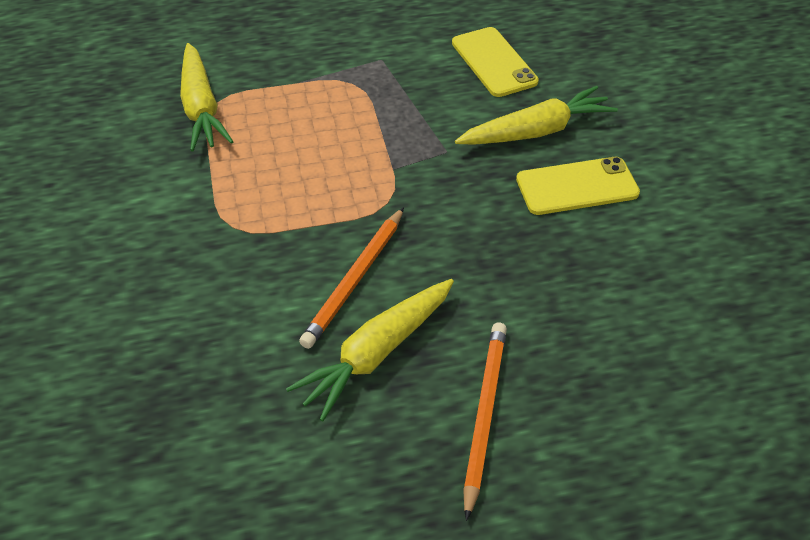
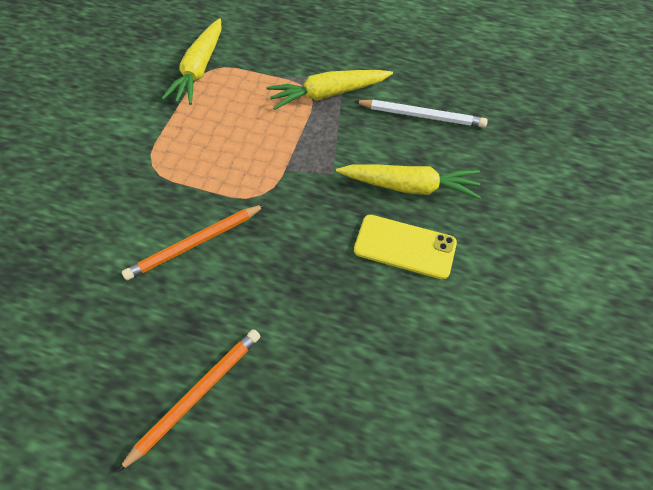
camera: 30 degrees right, 10 degrees up
(377, 353) = (166, 307): yellow carrot -> yellow carrot (328, 94)
(493, 62) = (421, 116): yellow phone -> white pencil

